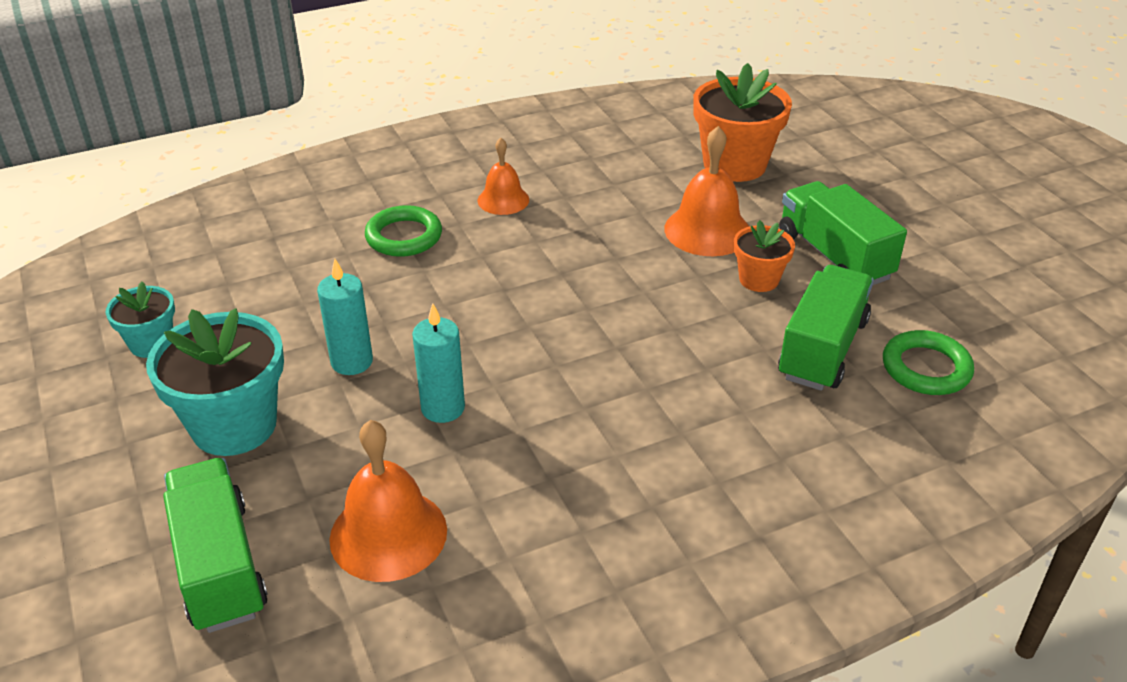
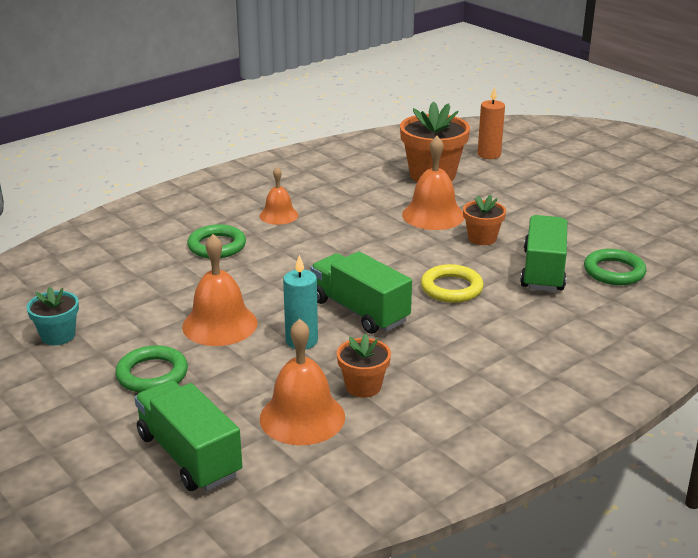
camera: 15 degrees left, 10 degrees down
(234, 425) = (152, 374): turquoise flower pot -> green ring
(352, 362) = (220, 324): turquoise candle -> orange bell
(490, 499) = (363, 386): none -> orange flower pot
(680, 357) = (451, 288): none -> yellow ring
(827, 141) = (489, 155): none -> orange candle
(834, 256) = (525, 219): green truck -> green truck (359, 311)

